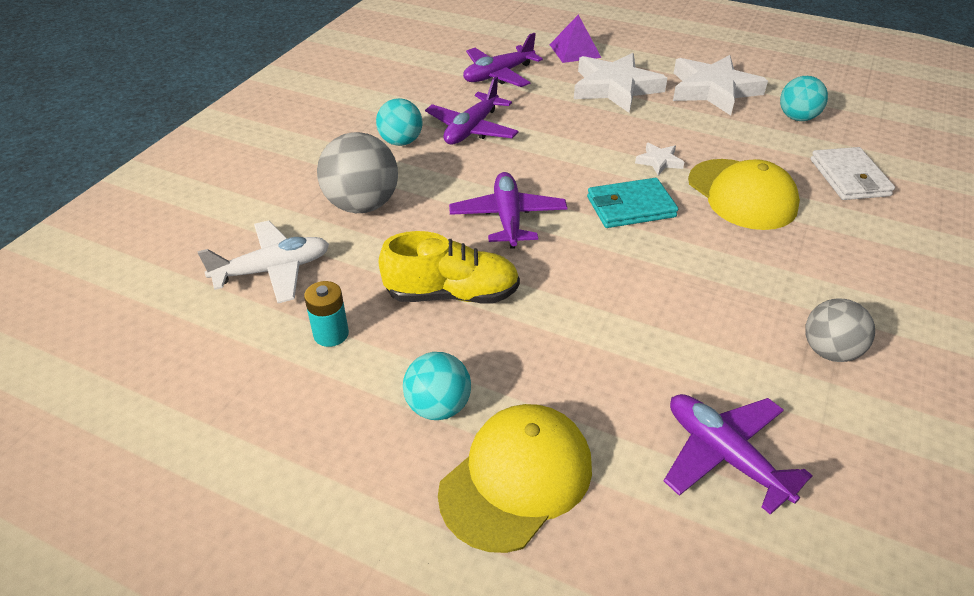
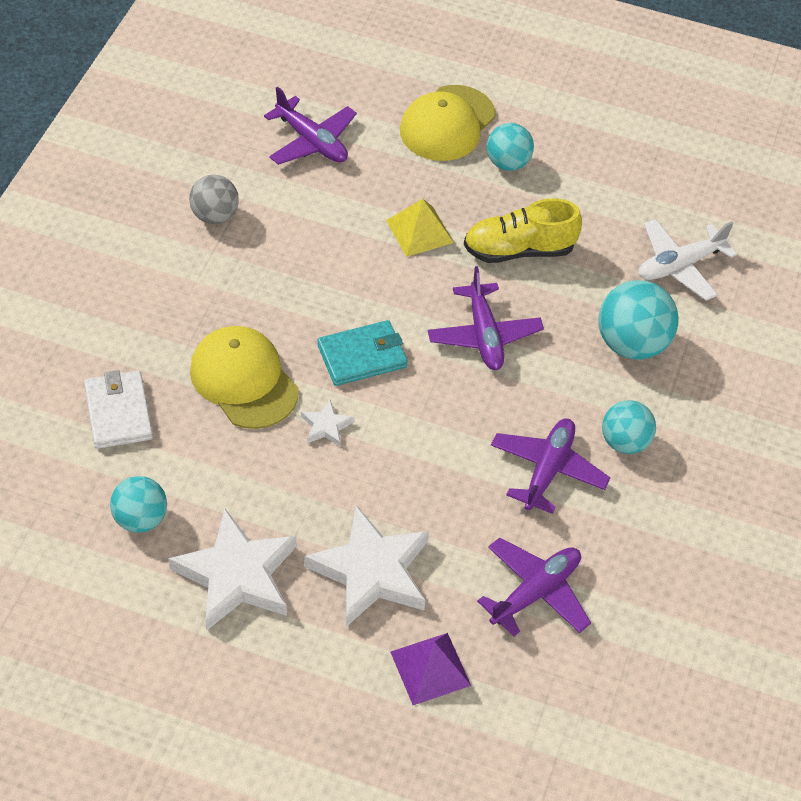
camera: 170 degrees right, 10 degrees up
(331, 334) = (604, 211): turquoise battery -> none
(362, 205) = (631, 344): grey ball -> turquoise ball
(568, 321) = (419, 231): none -> yellow pyramid

